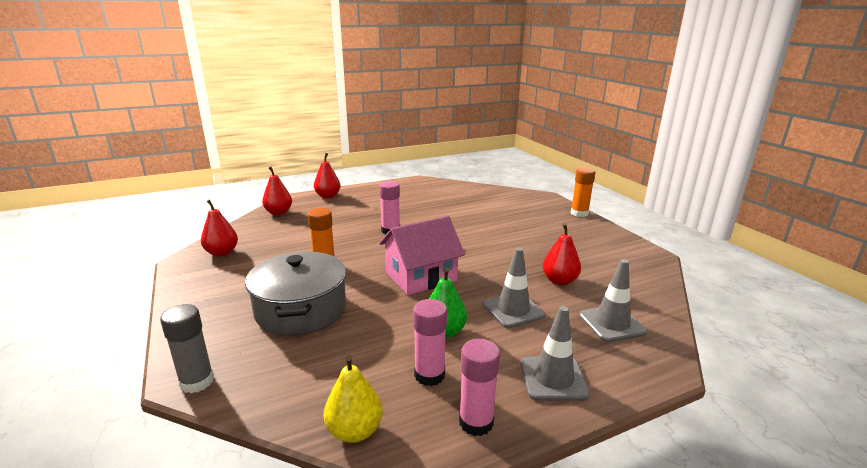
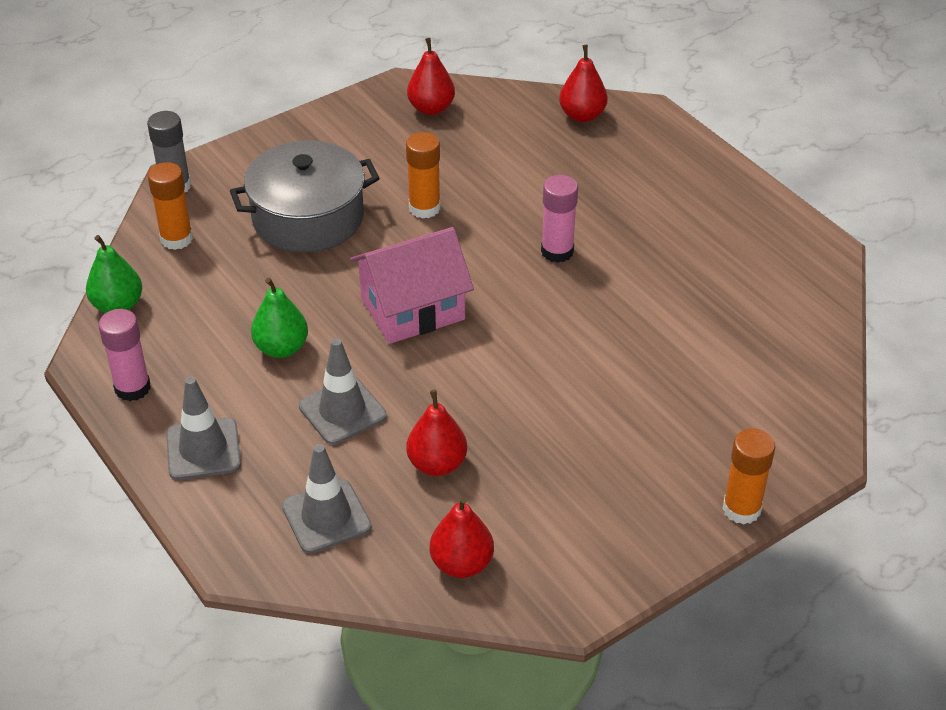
camera: 80 degrees right, 20 degrees up
(277, 384) = (176, 239): none -> orange glue stick
(328, 196) = (676, 148): red pear -> red pear (461, 564)
(354, 431) = (118, 305): yellow pear -> green pear
(421, 277) = (412, 308): pink house -> pink house turned 75 degrees counterclockwise
(429, 375) = (200, 345): pink glue stick -> none

